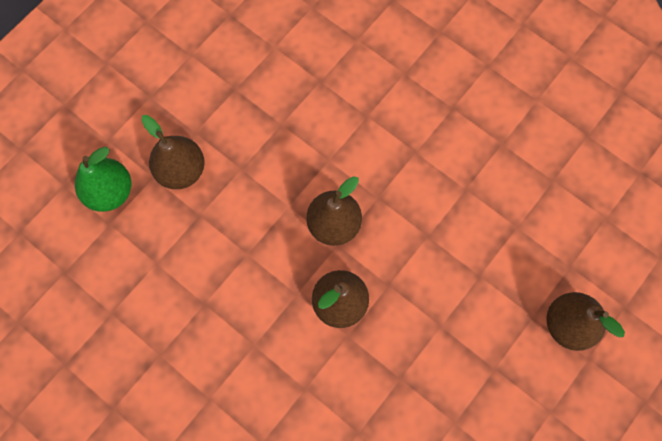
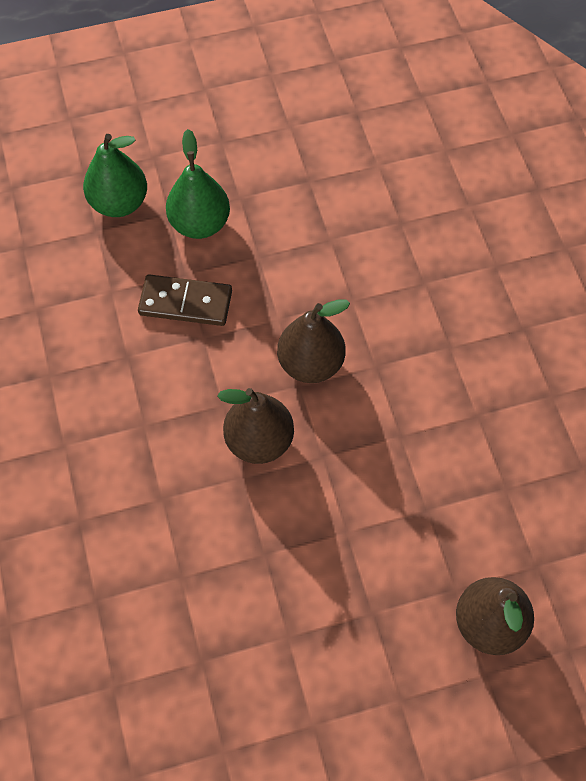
camera: 35 degrees right, 10 degrees down
(181, 170) = (199, 224): brown pear -> green pear
(215, 237) = (185, 303): none -> brown domino

